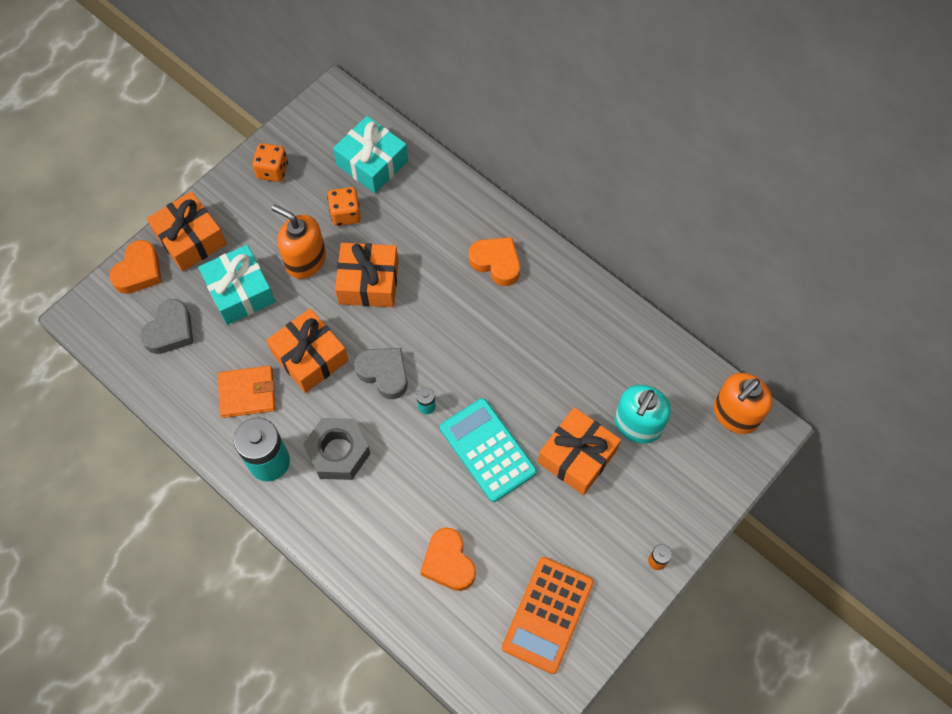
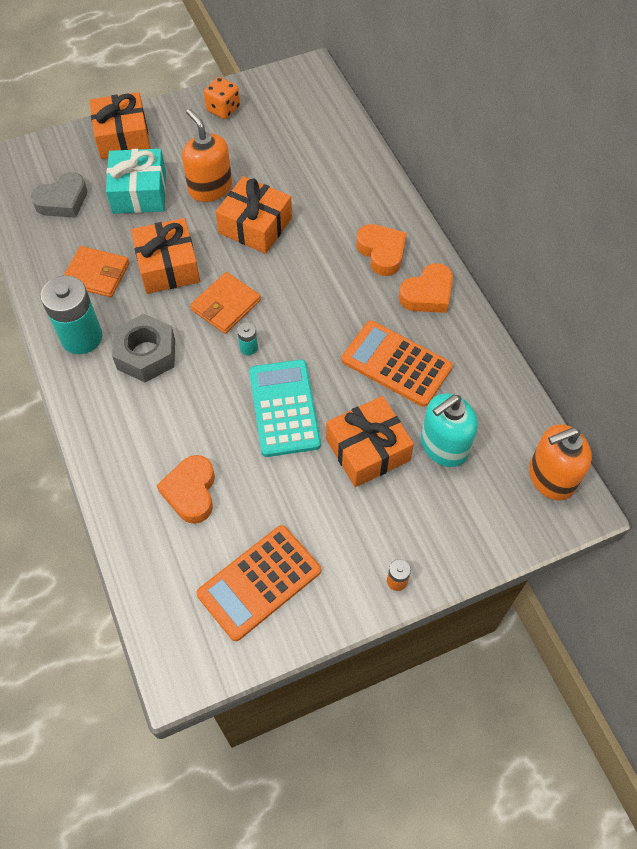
camera: 25 degrees right, 5 degrees down
(139, 271) = (65, 146): orange heart -> orange heart (427, 294)
(346, 214) = (266, 164): orange dice -> none
(372, 163) = (313, 133): turquoise gift -> none
(384, 373) = (226, 305): grey heart -> orange wallet
(562, 366) = (396, 364): none -> orange calculator

